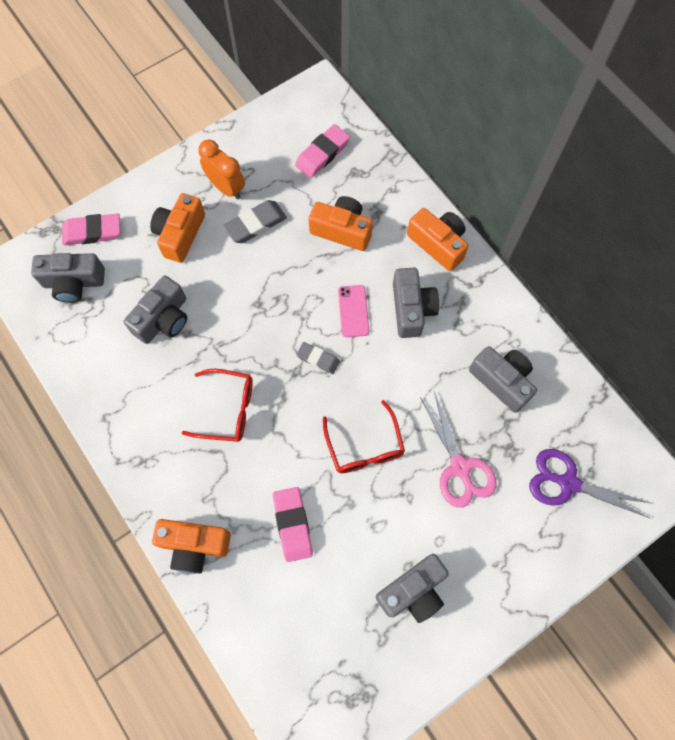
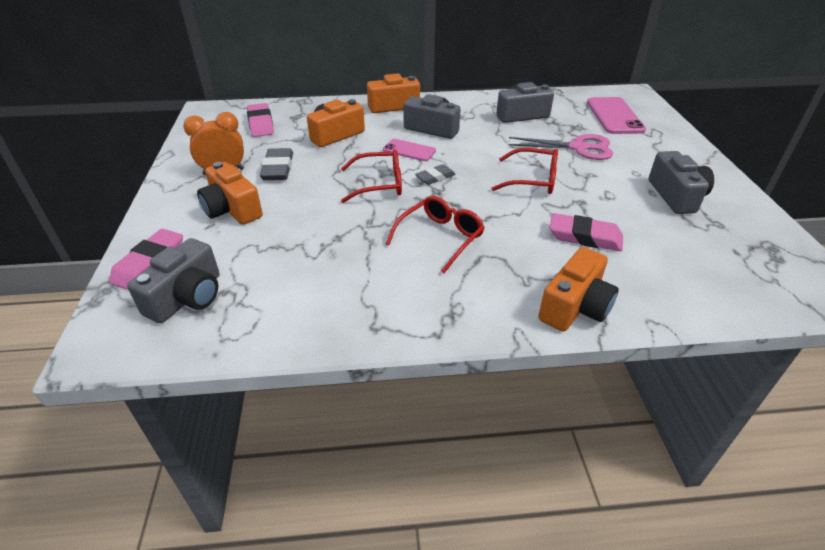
camera: 60 degrees left, 30 degrees down
(163, 319) = (306, 247): grey camera -> none
(279, 319) = (379, 184): none -> red glasses
(568, 483) = (614, 116): purple scissors -> pink phone

